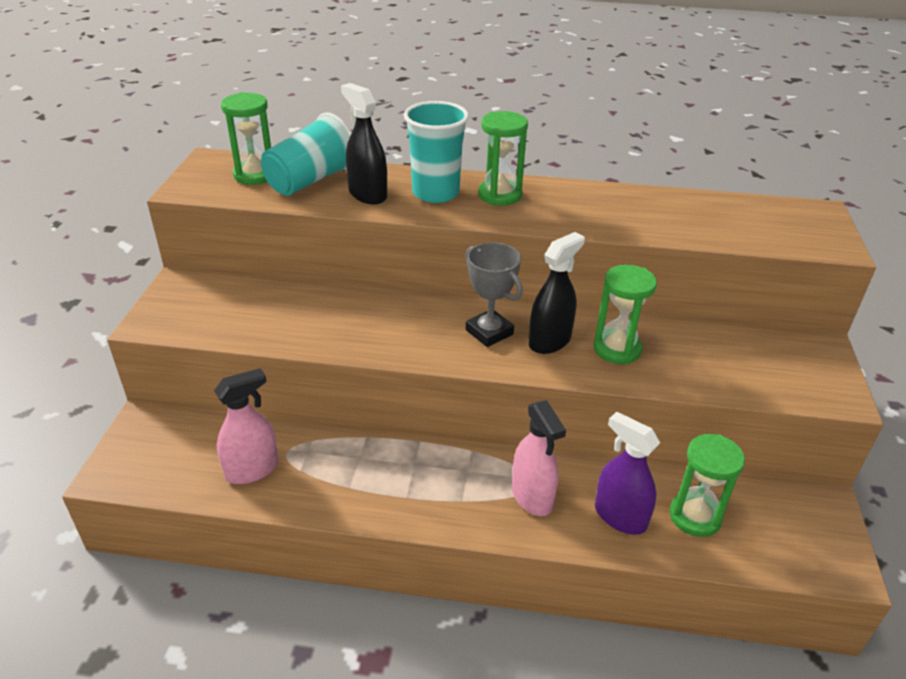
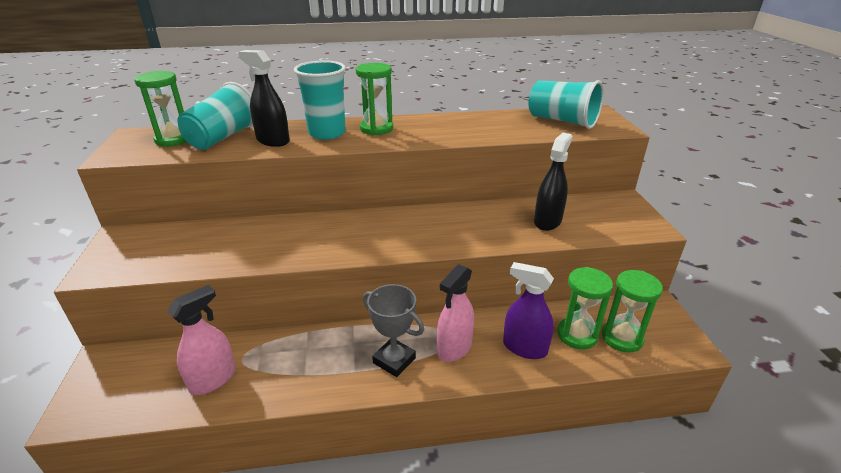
camera: 15 degrees left, 5 degrees down
(489, 332) = (391, 229): grey trophy -> grey trophy (394, 360)
(532, 496) = (454, 348): pink spray bottle -> pink spray bottle turned 75 degrees clockwise
(549, 341) = (439, 227): black spray bottle -> black spray bottle (547, 221)
(617, 349) = (489, 224): green hourglass -> green hourglass (622, 338)
(759, 220) = (562, 121): none -> turquoise cup

